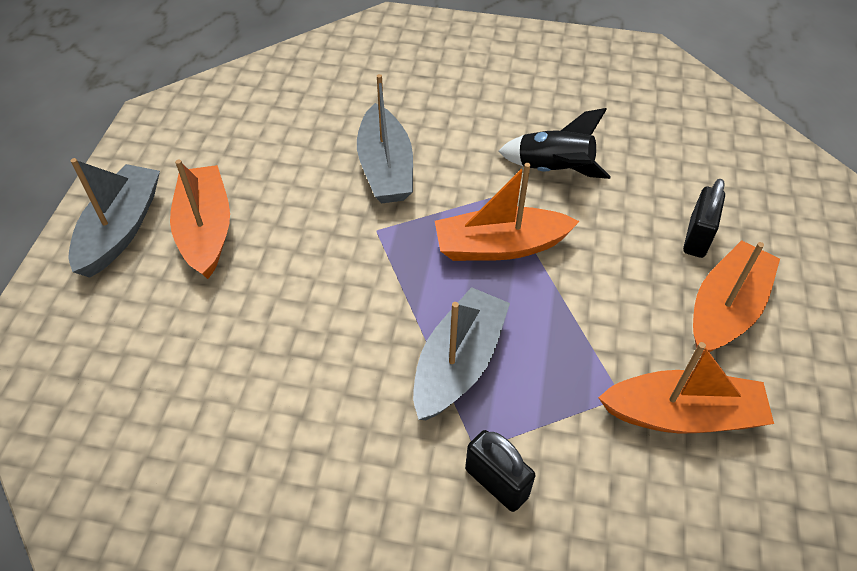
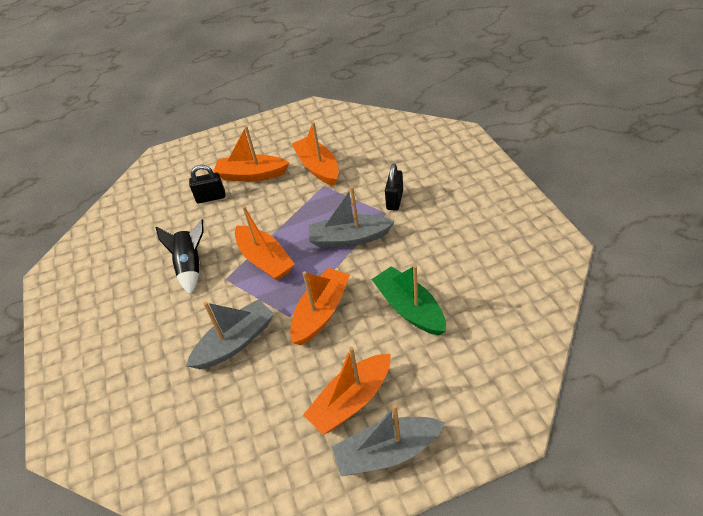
camera: 115 degrees left, 5 degrees down
(262, 359) = (409, 308): none -> green boat
(351, 262) = (321, 312): none -> orange boat

